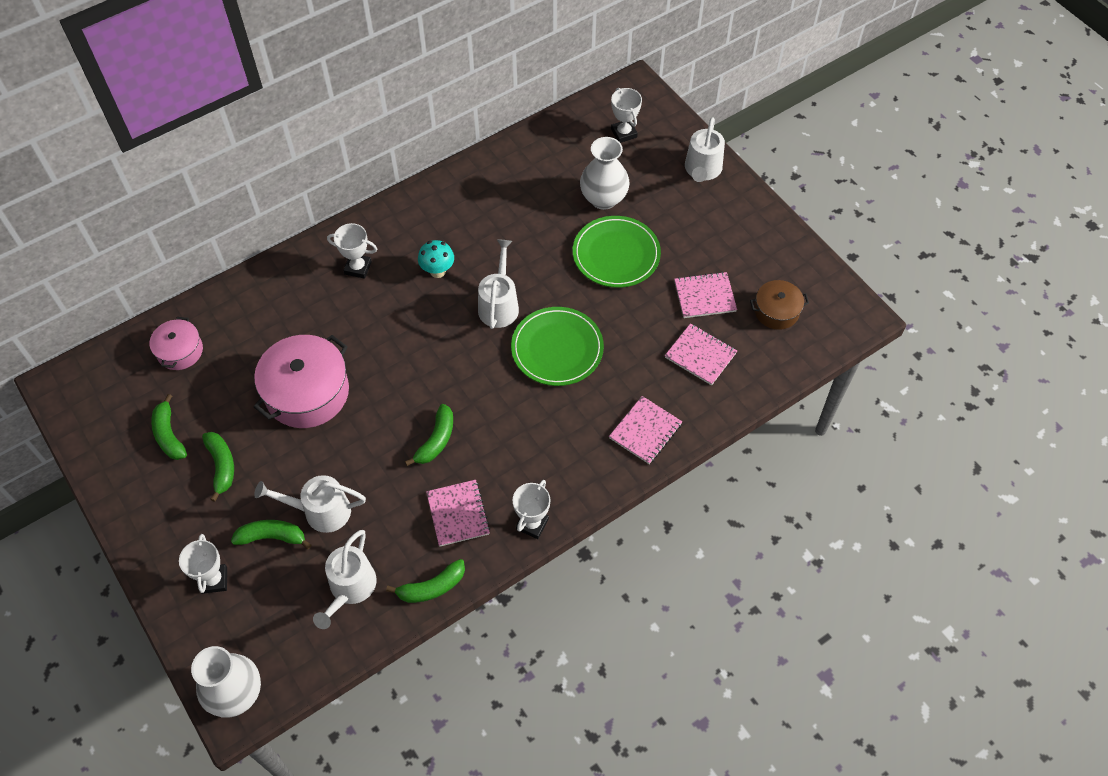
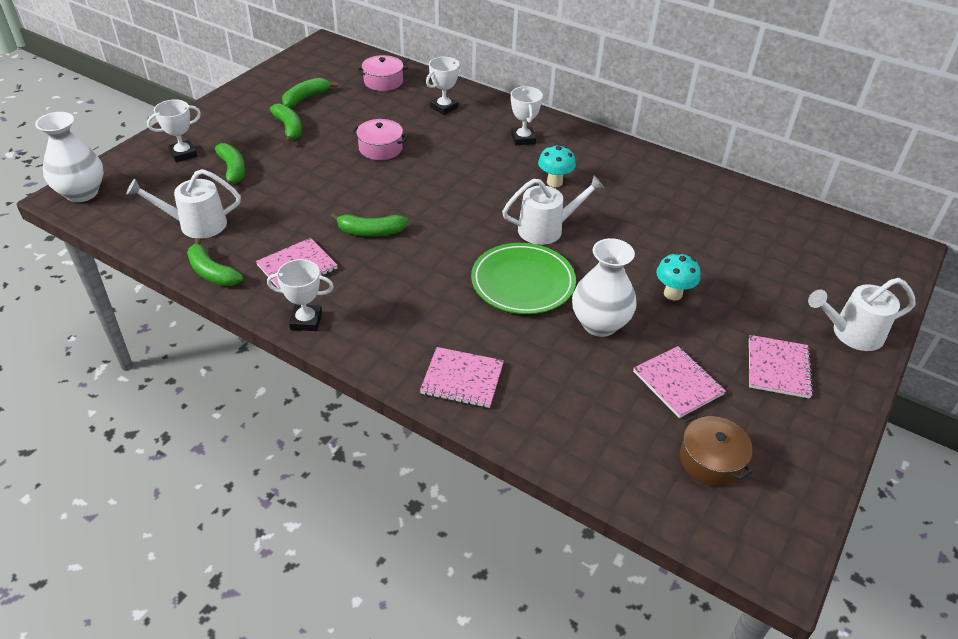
camera: 65 degrees right, 15 degrees down
(221, 466) = (289, 128): green banana -> green banana turned 75 degrees counterclockwise
(307, 392) = (380, 148): pink pot -> pink pot, size x0.56
(320, 511) = (267, 187): white watering can -> none
(603, 199) = (735, 265): white vase -> white vase (599, 324)
(616, 254) = (673, 294): green plate -> turquoise mushroom
(624, 133) = (834, 257): white trophy -> white trophy (444, 107)
(700, 355) = (593, 401): pink notebook -> pink notebook (778, 368)

